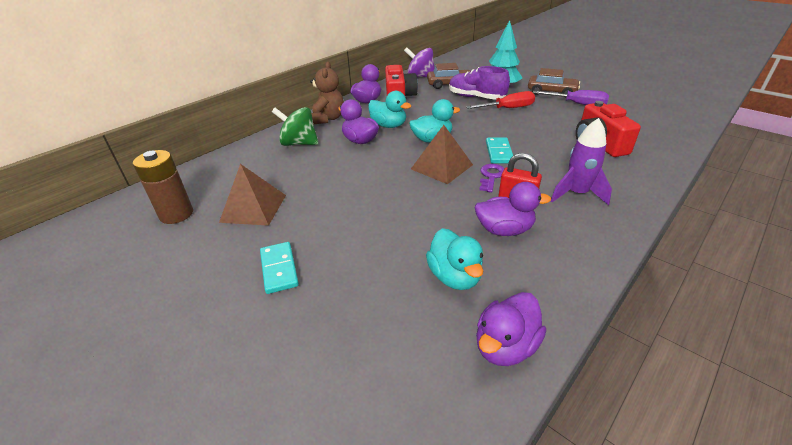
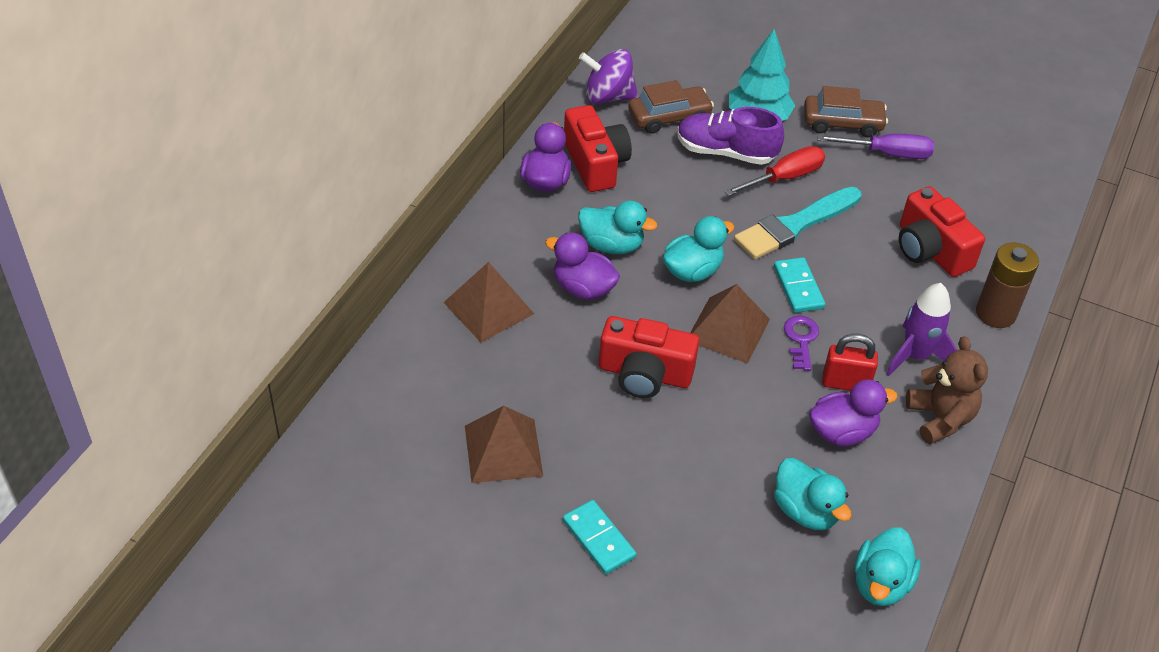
camera: 20 degrees left, 10 degrees up
(176, 214) = (400, 480): brown battery -> brown battery (995, 313)
(299, 143) = (489, 308): green spinning top -> brown pyramid
(327, 119) = (501, 239): brown teddy bear -> brown teddy bear (940, 418)
(373, 181) = (644, 374): none -> red camera
(505, 346) = (880, 584): purple duck -> turquoise duck
(507, 127) = (794, 225): none -> turquoise brush

